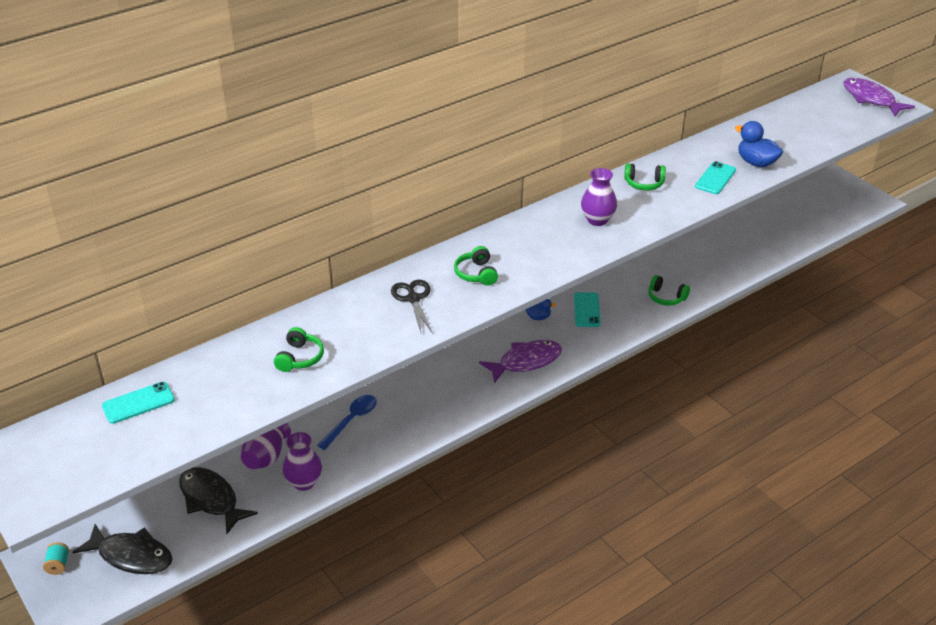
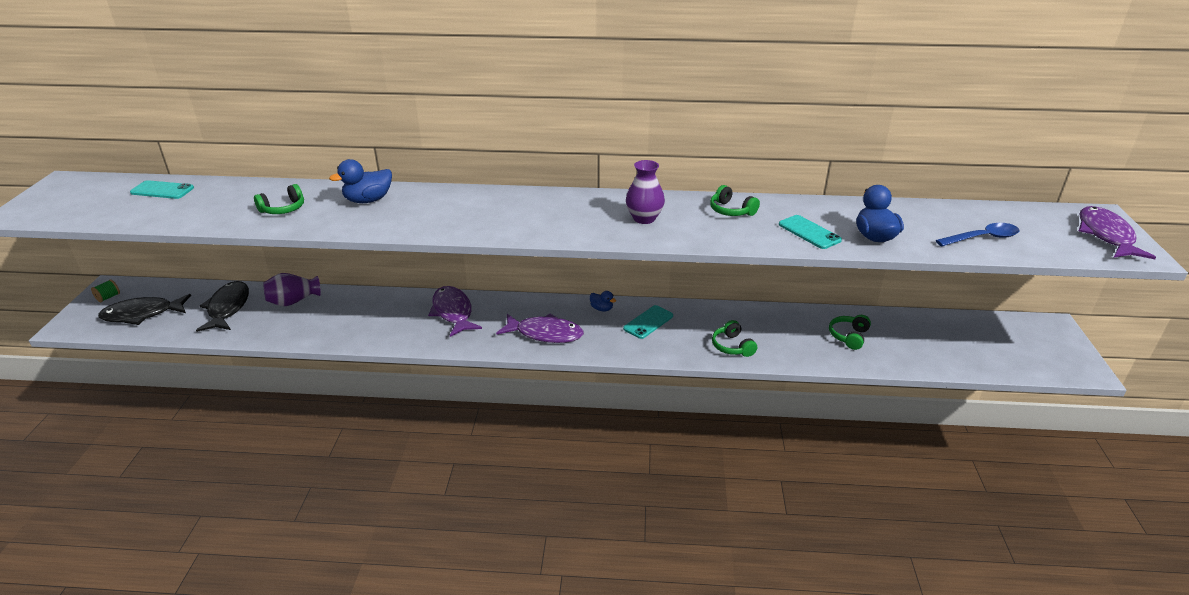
camera: 40 degrees right, 5 degrees down
(58, 565) = (108, 297): turquoise spool -> green spool
(131, 556) = (142, 314): black fish -> black fish turned 105 degrees clockwise
(304, 482) = (287, 328): purple vase -> none
(351, 421) = (373, 308): blue spoon -> blue spoon (982, 238)
(359, 311) = (368, 200): none -> blue duck
(413, 299) = (415, 208): black scissors -> none
(426, 385) = (453, 312): none -> purple fish
(476, 274) = (485, 213): green headphones -> green headphones (849, 336)
(715, 178) = (809, 232): turquoise phone -> turquoise phone turned 75 degrees clockwise

